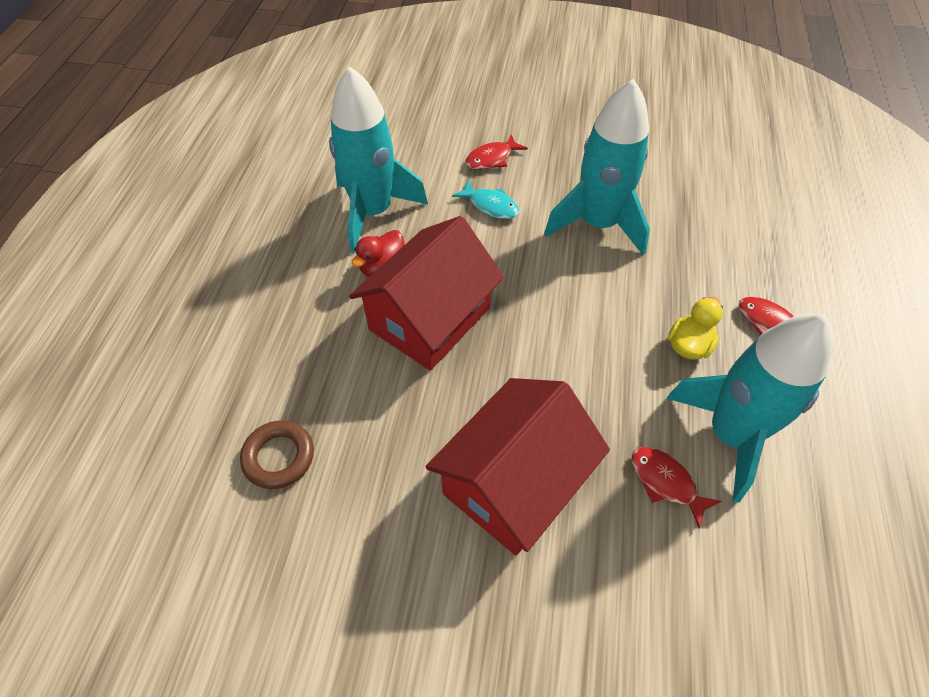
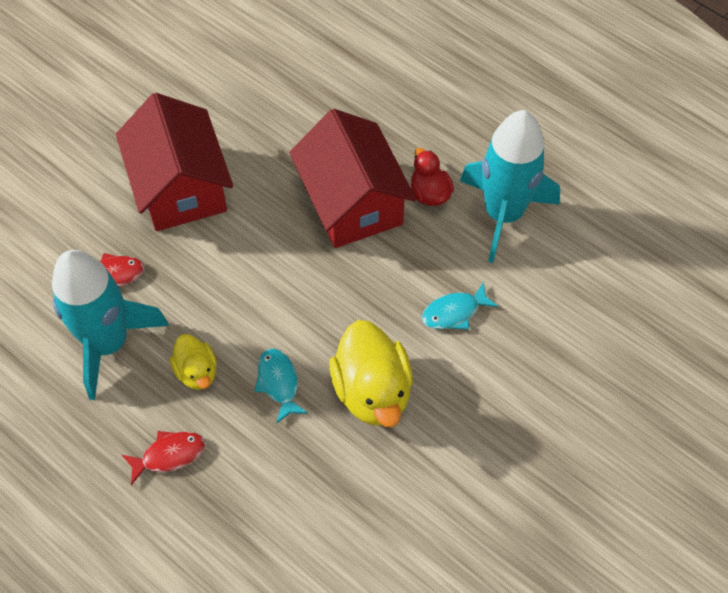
camera: 120 degrees right, 5 degrees up
(279, 457) = (296, 70): brown ring -> none
(491, 159) = (523, 350): red fish -> none
(598, 224) = (372, 391): turquoise rocket -> yellow duck
(645, 283) = (278, 383): none -> turquoise fish

